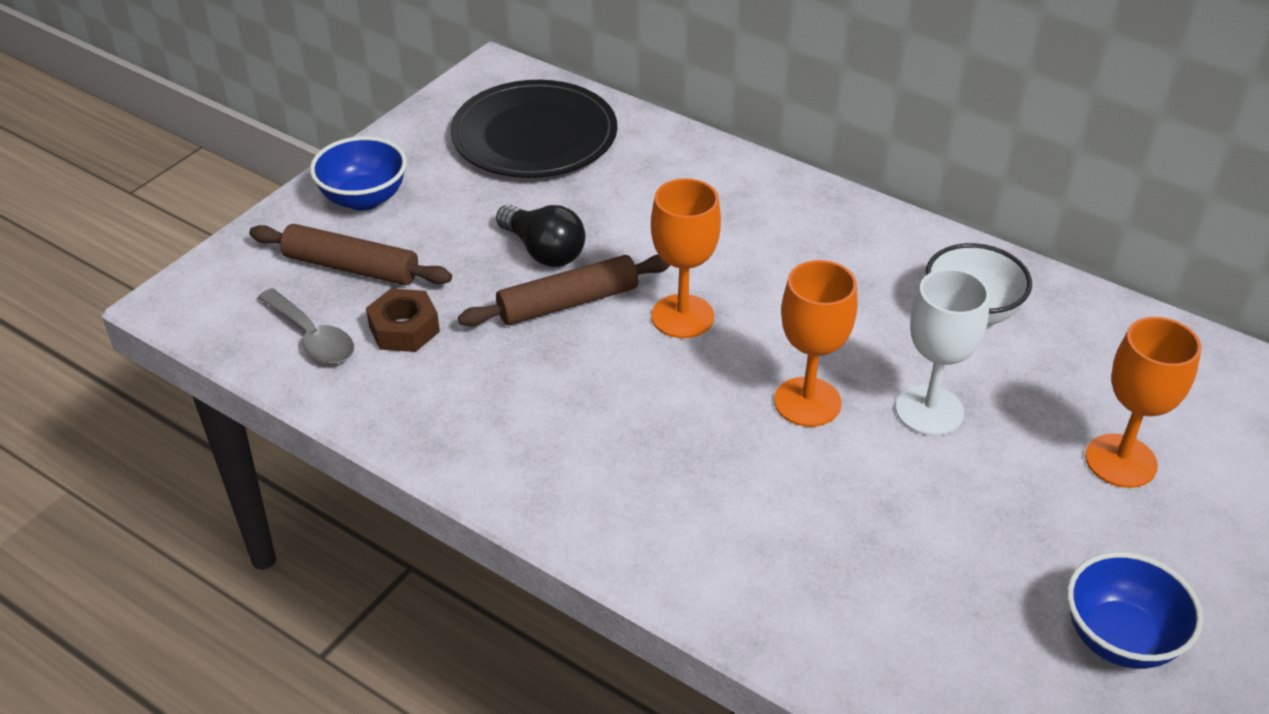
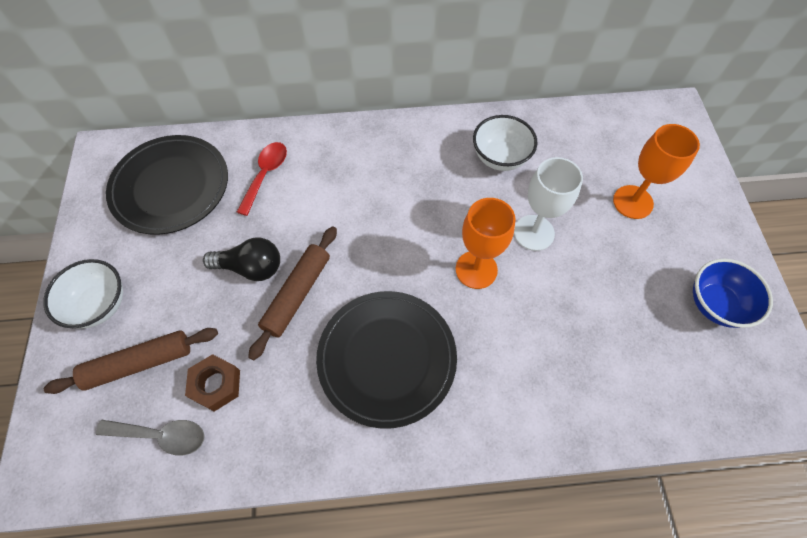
camera: 40 degrees left, 20 degrees up
(364, 199) = (100, 305): blue bowl -> white bowl
(605, 417) = (387, 358): none -> black plate
(648, 177) = (265, 175): none -> red spoon
(682, 316) = (367, 259): orange goblet -> none

